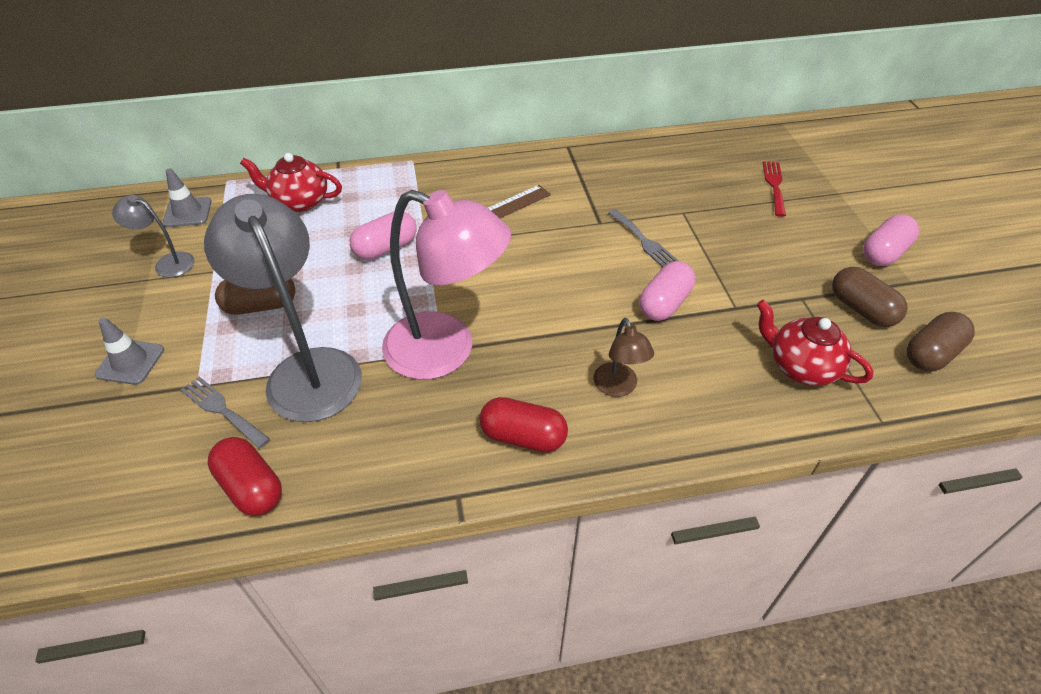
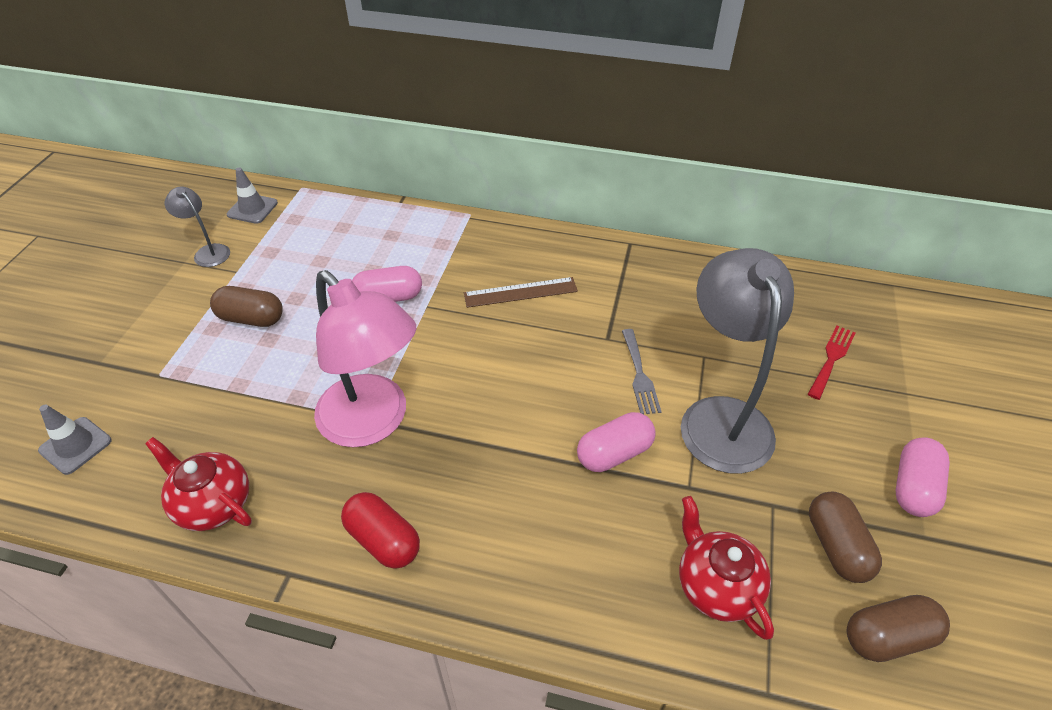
camera: 25 degrees right, 0 degrees up
(130, 362) = (125, 334): grey traffic cone -> grey traffic cone (75, 445)
(222, 410) = (161, 406): grey fork -> none
(251, 487) = (137, 488): red capsule -> none
(299, 202) = (346, 226): red teapot -> red teapot (213, 503)
(307, 369) = (248, 394): grey lamp -> grey lamp (721, 417)
(618, 387) = (506, 527): brown lamp -> none
(884, 253) = (913, 487): pink capsule -> pink capsule turned 45 degrees counterclockwise

